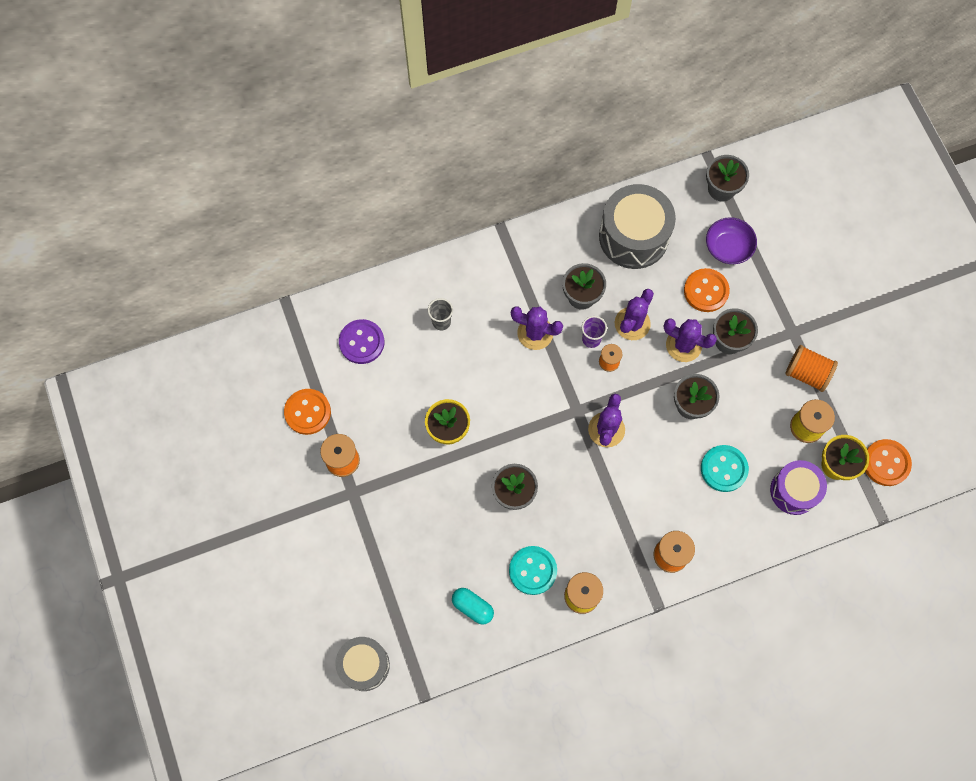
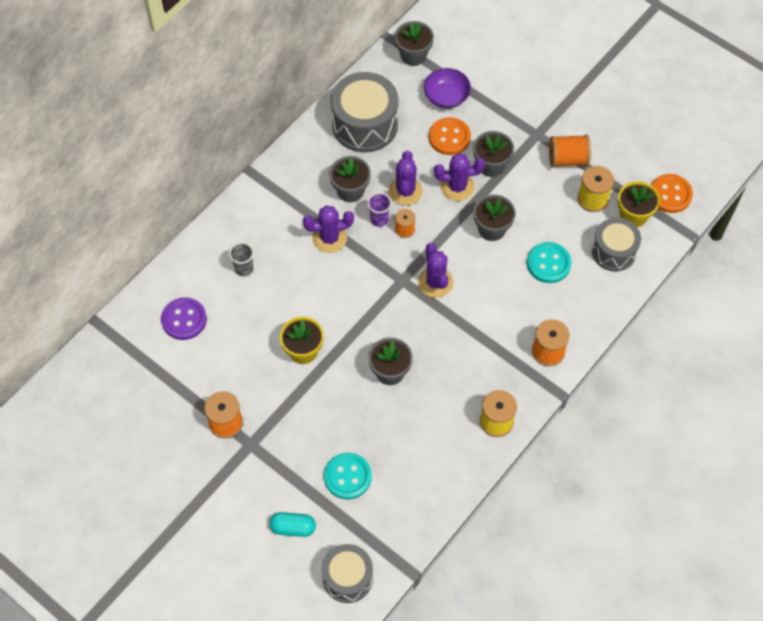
camera: 30 degrees left, 10 degrees down
(307, 412) = (170, 400): orange button -> none
(472, 607) = (411, 480): turquoise capsule -> turquoise capsule (293, 528)
(532, 570) = (443, 423): turquoise button -> turquoise button (347, 476)
(794, 491) = (613, 251): purple drum -> grey drum

